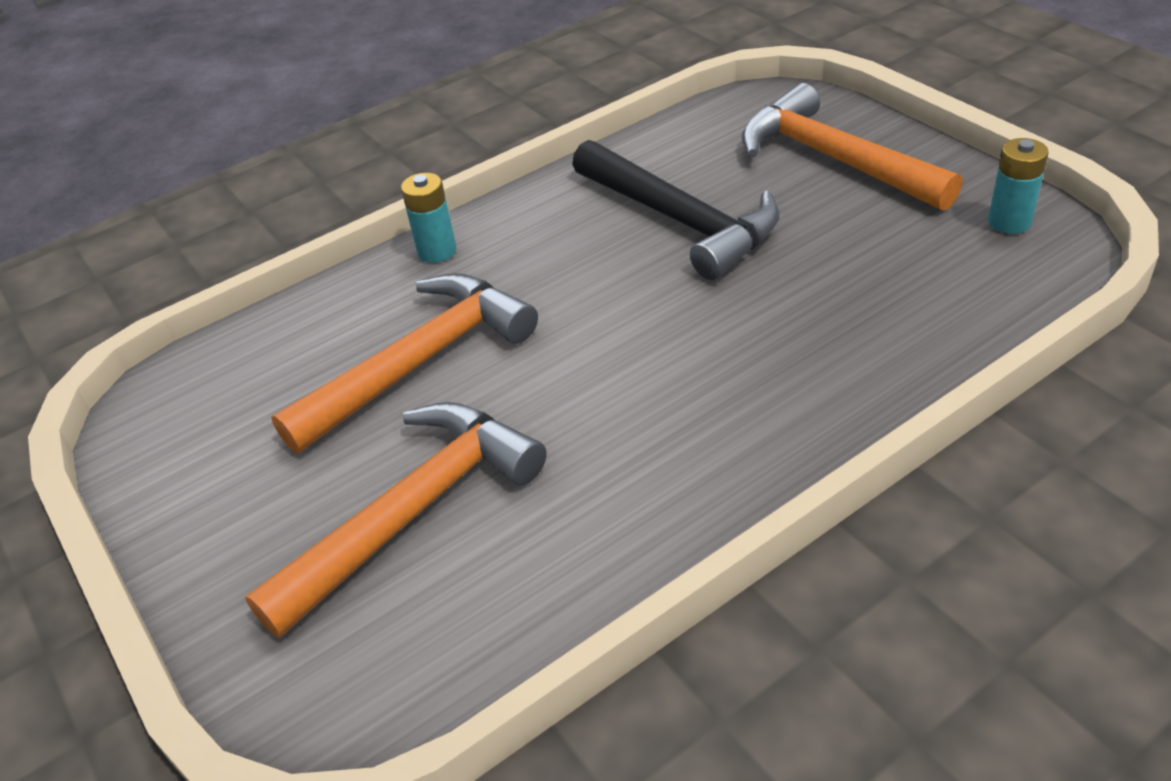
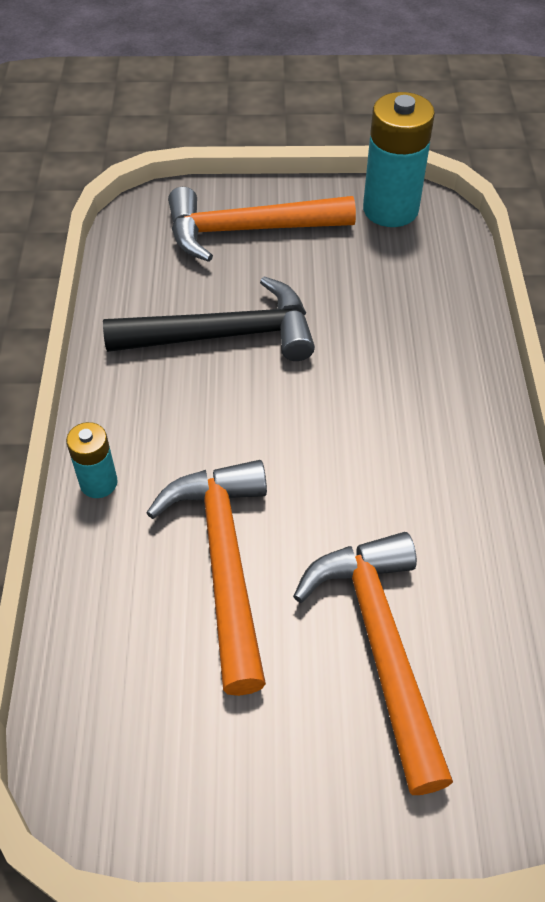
camera: 60 degrees left, 10 degrees up
(1009, 222) = (390, 209): turquoise battery -> turquoise battery, size x1.88

